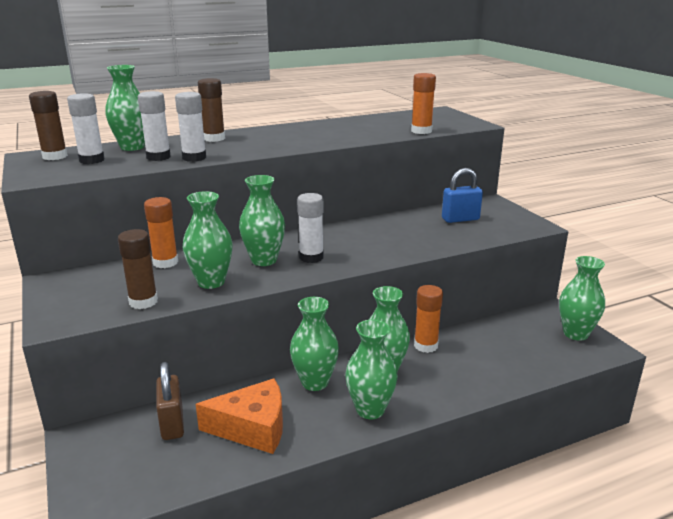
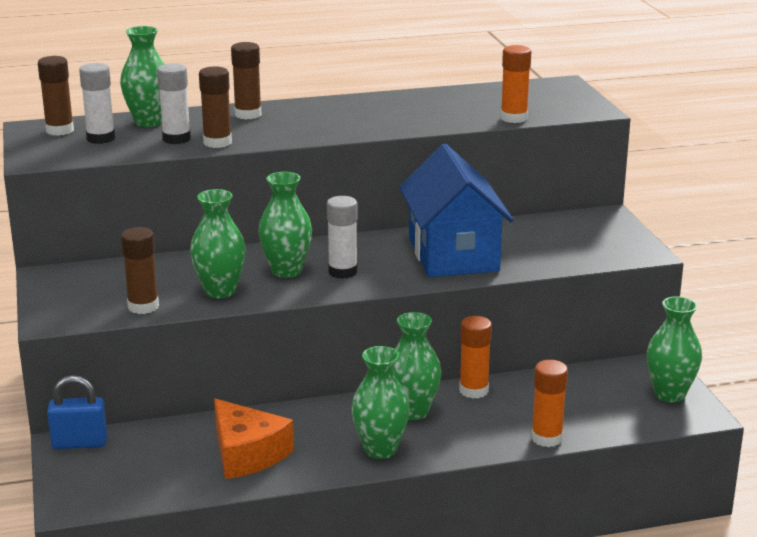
camera: 10 degrees right, 0 degrees up
(165, 262) = (173, 265): orange glue stick -> orange glue stick (546, 438)
(172, 424) = (163, 441): brown padlock -> none
(194, 158) = (217, 142): white glue stick -> brown glue stick
(253, 428) = (247, 454): orange cheese -> orange cheese turned 45 degrees clockwise
(315, 382) = (327, 417): green vase -> none
(394, 237) = (453, 254): none -> blue house
(460, 219) = (550, 237): blue padlock -> blue padlock (79, 443)

